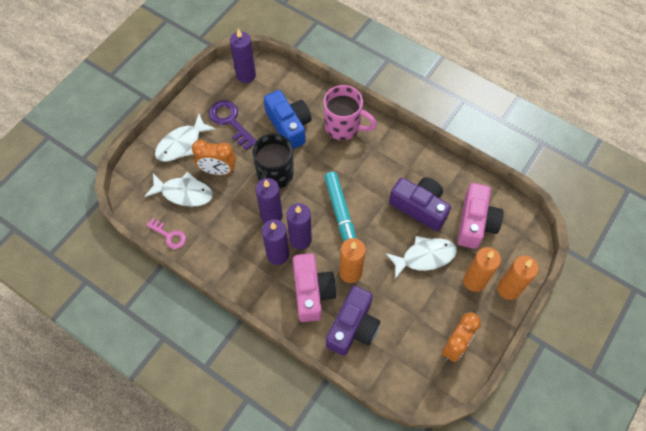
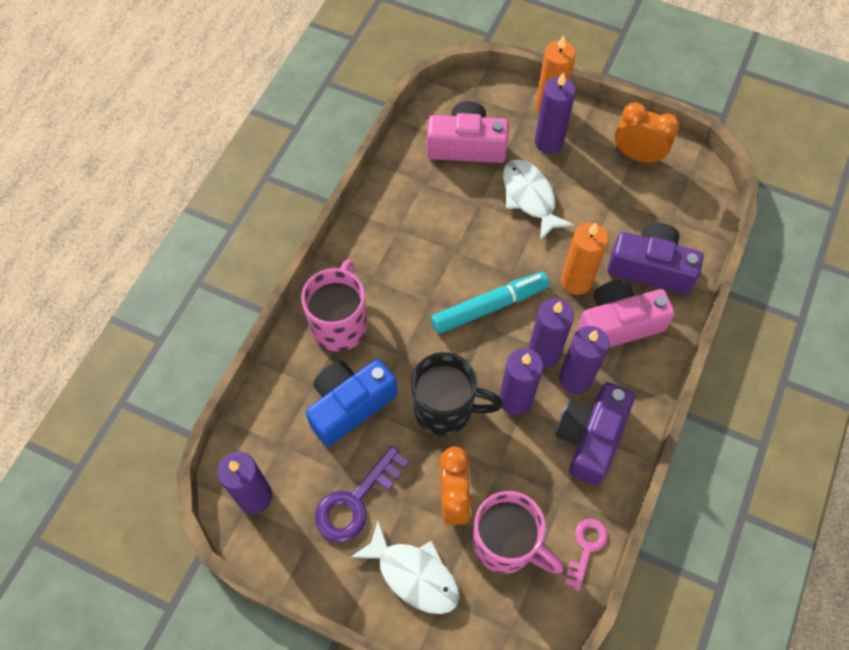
camera: 100 degrees left, 0 degrees up
(184, 193) = (506, 544): white fish -> pink mug
(419, 207) = (457, 210): purple camera -> purple camera (590, 438)
(474, 281) = (548, 142): orange candle -> purple candle

